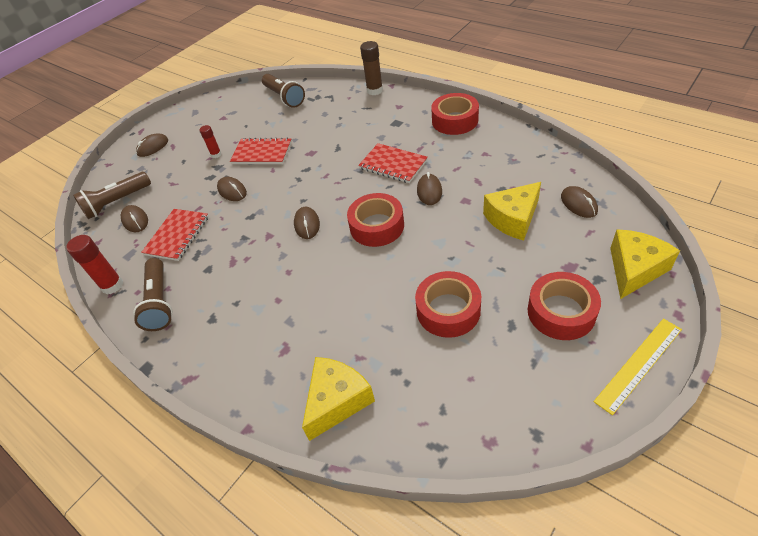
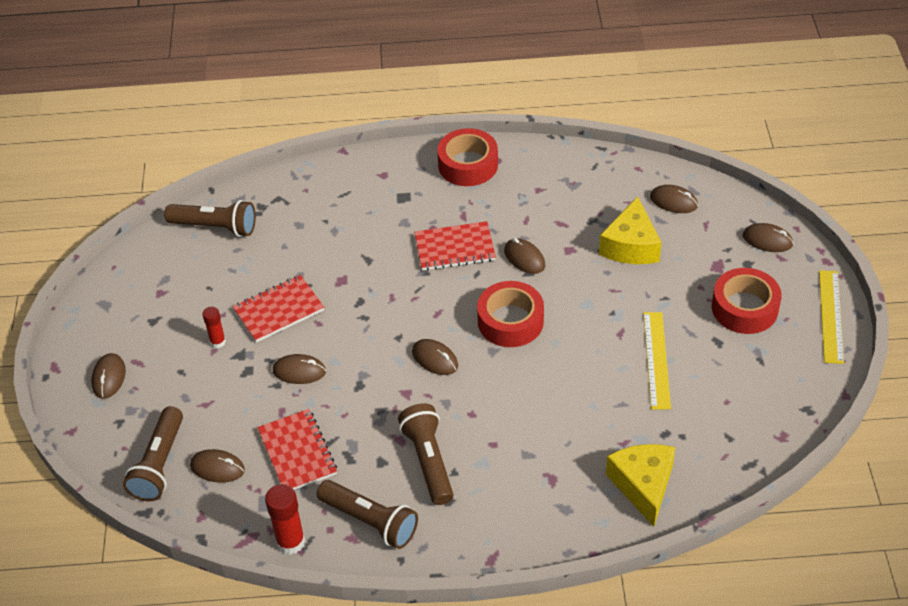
camera: 45 degrees left, 0 degrees up
(231, 286) = (428, 461): none -> brown flashlight
(375, 90) = (329, 166): brown glue stick -> none
(448, 310) = (656, 359): red tape -> yellow ruler
(634, 269) = (767, 240): yellow cheese -> brown mouse

